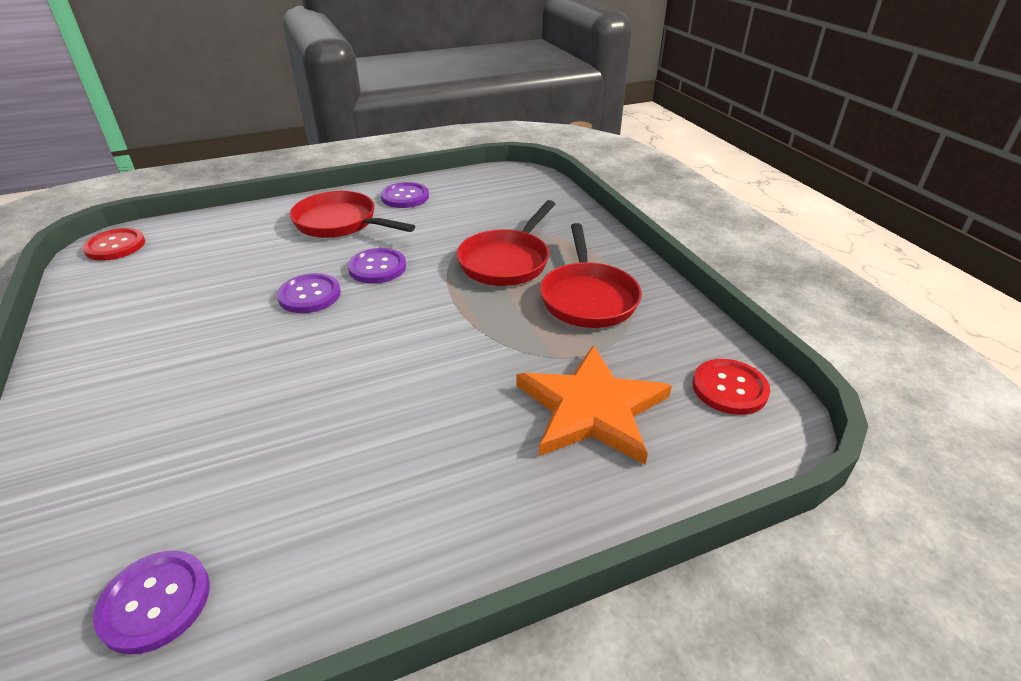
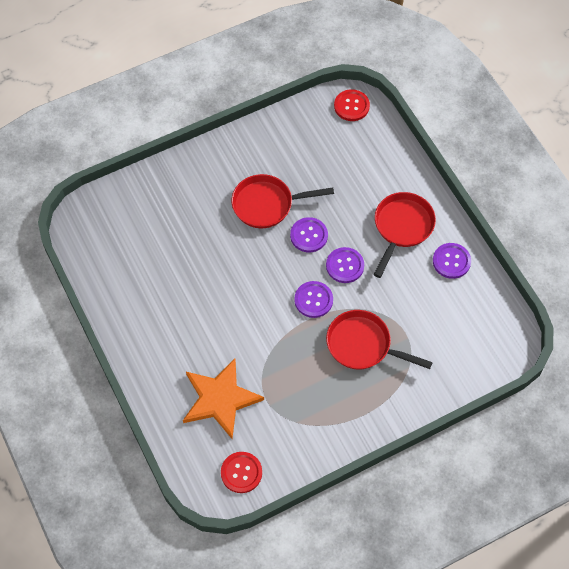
camera: 85 degrees right, 25 degrees up
(155, 602) = (108, 245): purple button -> purple button (313, 300)
(587, 297) = (324, 398): red pan -> red pan (267, 204)

